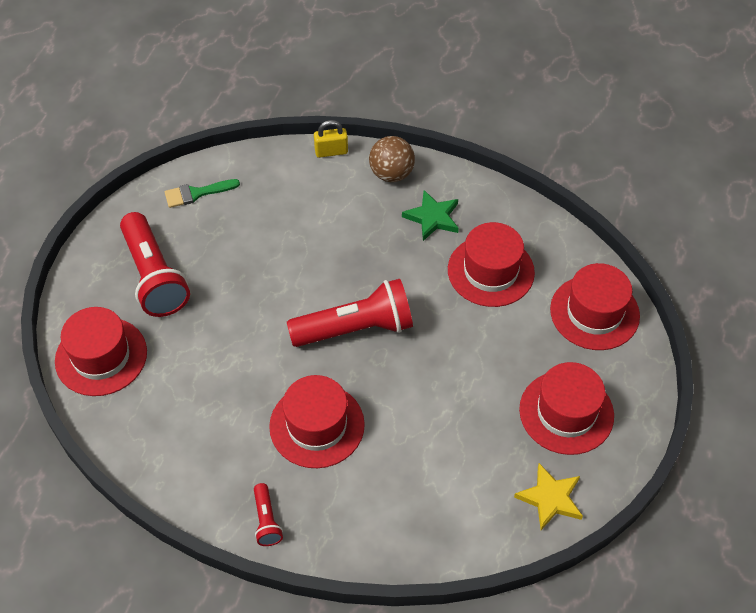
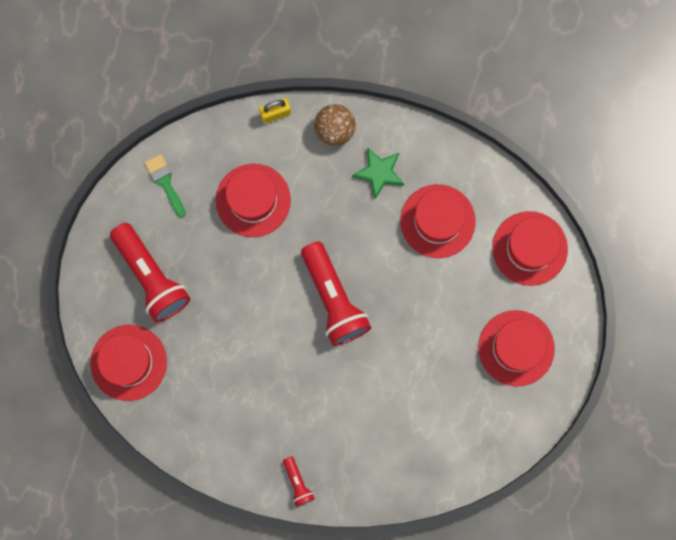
camera: 10 degrees left, 25 degrees up
(196, 193) = (165, 182): green brush -> green brush turned 90 degrees clockwise
(317, 425) = (319, 395): red hat -> red hat (253, 200)
(356, 329) = (333, 299): red flashlight -> red flashlight turned 90 degrees clockwise
(550, 498) = (511, 426): yellow star -> none

